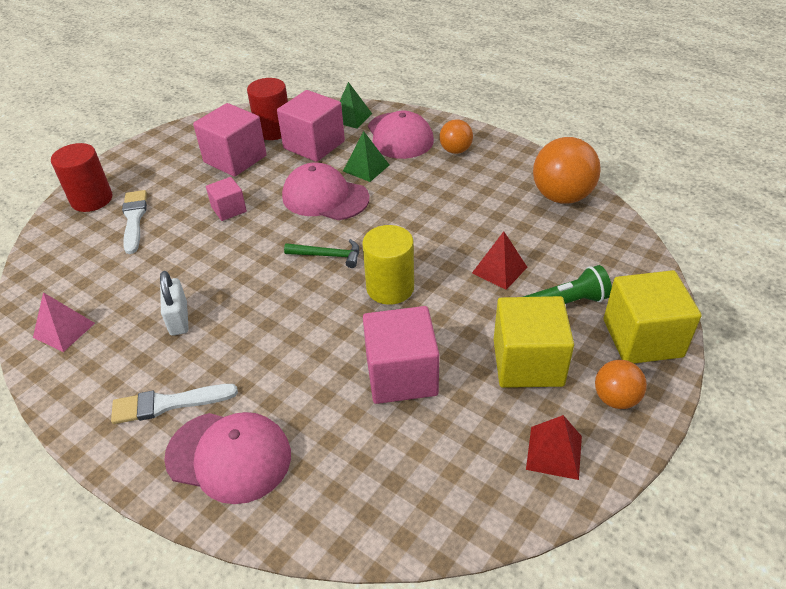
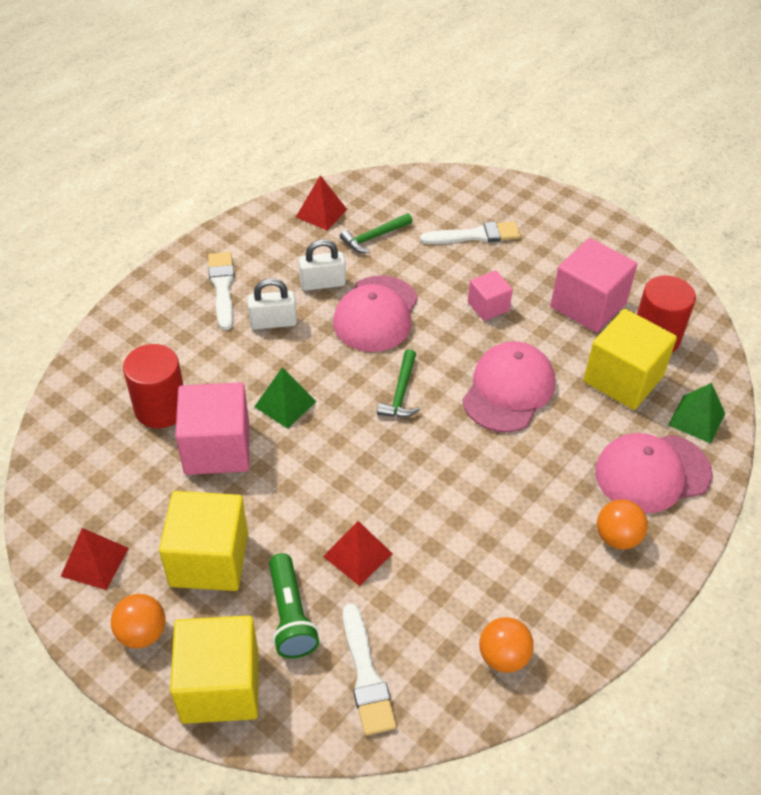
camera: 90 degrees right, 5 degrees up
(64, 330) = (321, 213): pink pyramid -> red pyramid
(92, 199) = (510, 201): red cylinder -> red cylinder (161, 408)
(117, 286) = (374, 237): none -> green hammer
(229, 456) = (158, 329): pink cap -> pink cap (376, 314)
(231, 352) = (273, 322): none -> white padlock
(314, 145) = (623, 379): pink cube -> yellow cube
(366, 168) = (571, 432): green pyramid -> green pyramid (285, 404)
(390, 288) = (341, 445): yellow cylinder -> none
(561, 196) = (503, 656): orange ball -> orange ball, size x0.57
(600, 258) = (366, 675): none -> white brush

